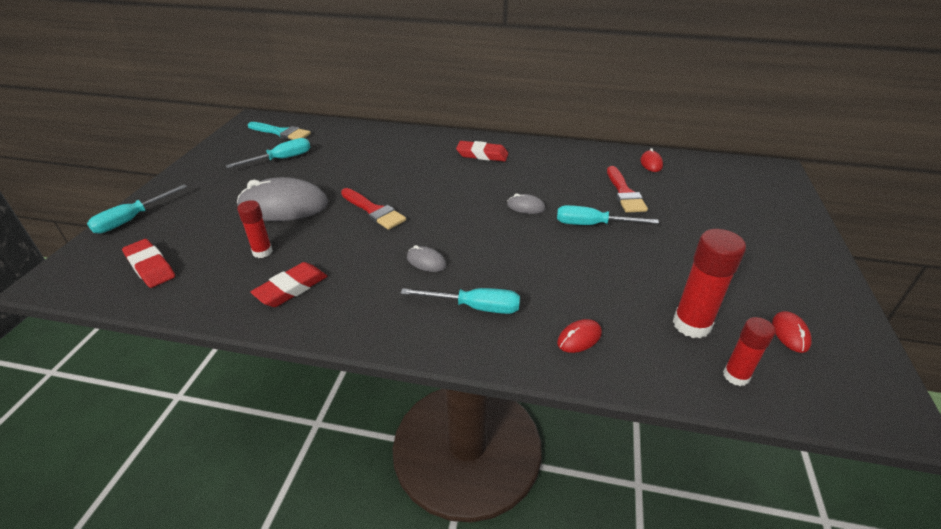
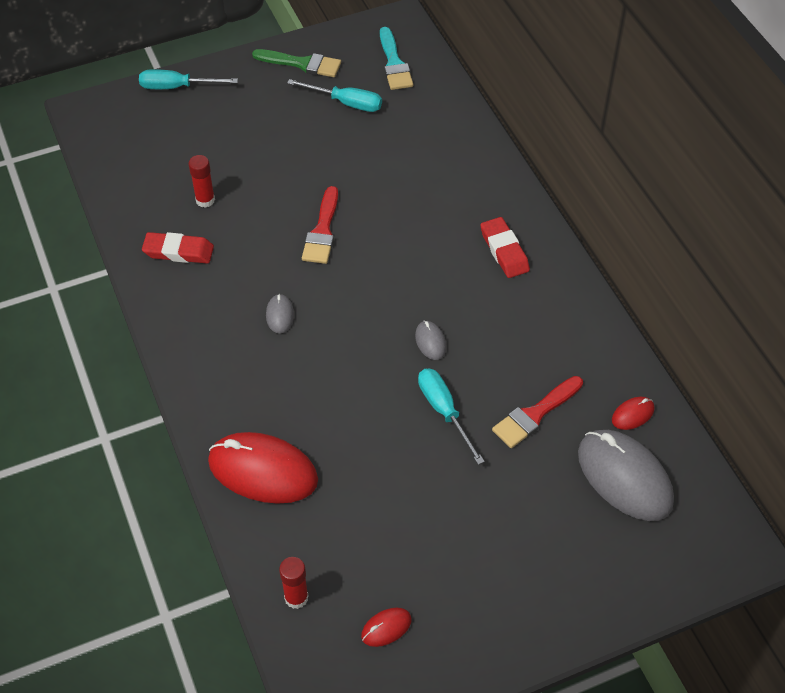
camera: 55 degrees right, 15 degrees up
(150, 267) = (136, 150): red eraser -> none
(218, 161) = (302, 64): none -> green brush
(283, 206) = (274, 165): grey mouse -> grey mouse (624, 477)
(475, 307) = (247, 382): turquoise screwdriver -> none
(579, 338) = (263, 471): red mouse -> red mouse, size x2.27
(691, 324) = (341, 547): red glue stick -> none

